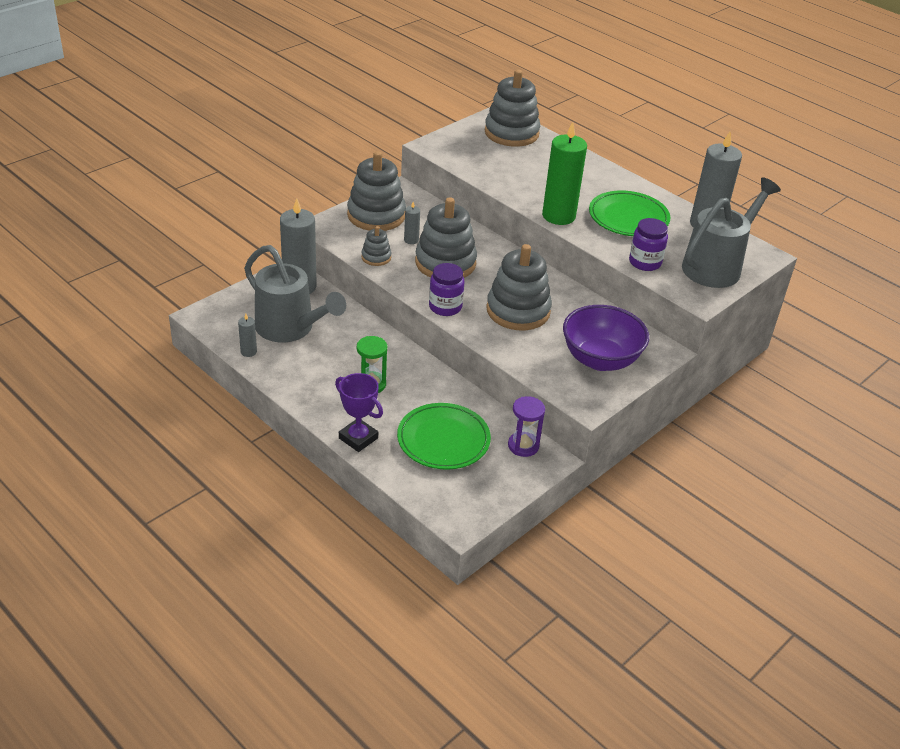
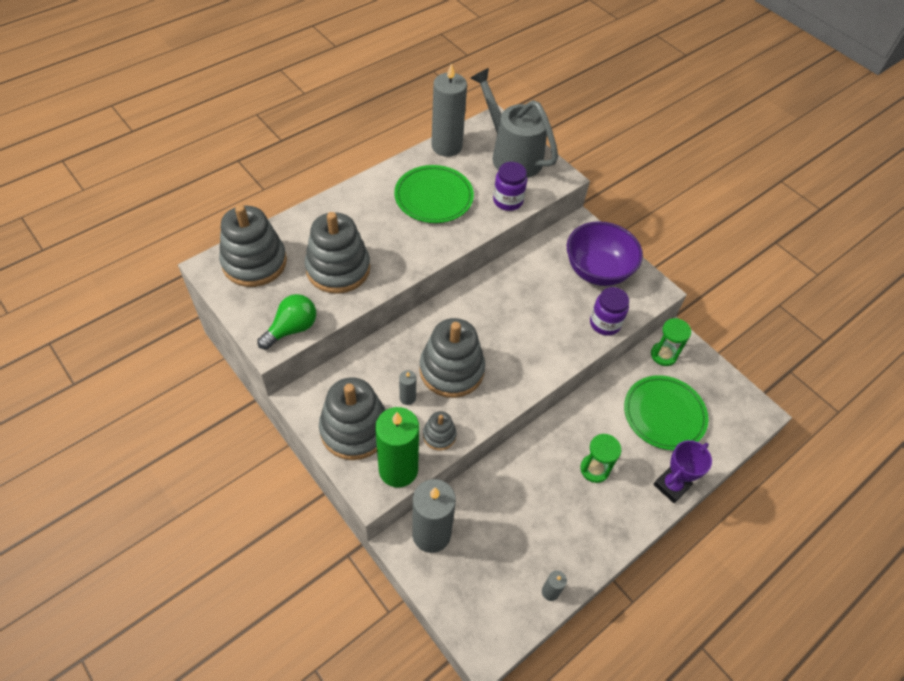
camera: 85 degrees left, 15 degrees up
(291, 329) = (509, 545): grey watering can -> none
(445, 307) = (527, 379): purple jar -> purple jar (605, 323)
(448, 154) = (292, 329): none -> green light bulb
(518, 311) = (531, 319): grey stacking toy -> grey stacking toy (338, 269)
(523, 446) = (663, 355): purple hourglass -> green hourglass
(558, 216) = (428, 249): green candle -> green candle (398, 469)

